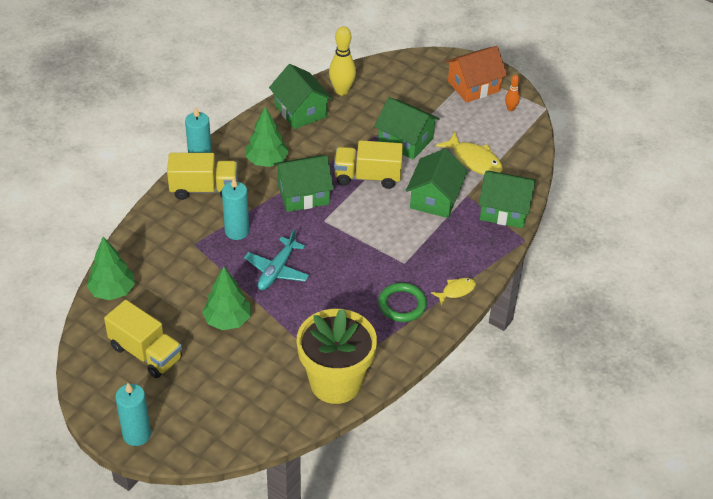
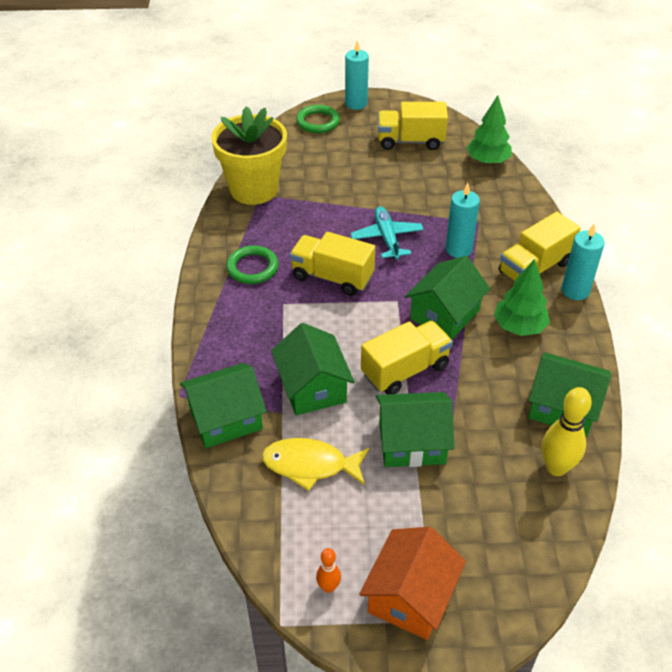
camera: 145 degrees right, 0 degrees up
(199, 432) = (318, 122): none -> green ring
(227, 320) = (380, 186): green tree -> none
(350, 263) = (332, 277): none -> yellow truck
(456, 291) = (212, 305): yellow fish -> none

